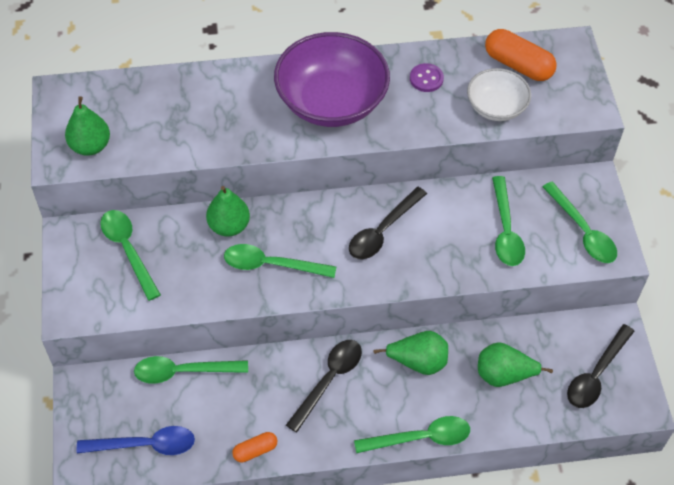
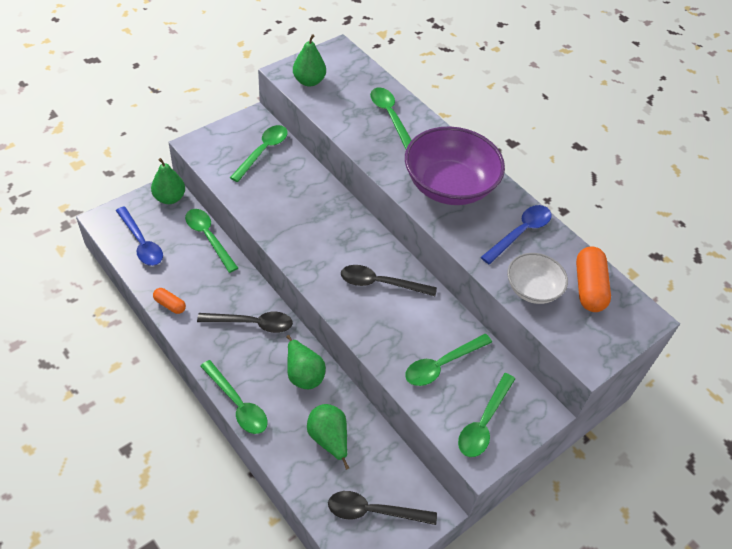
camera: 55 degrees right, 5 degrees down
(229, 226) = (319, 194): green pear -> green pear (170, 198)
(271, 265) = (304, 230): green spoon -> green spoon (390, 116)
(426, 79) = (520, 233): purple button -> blue spoon

